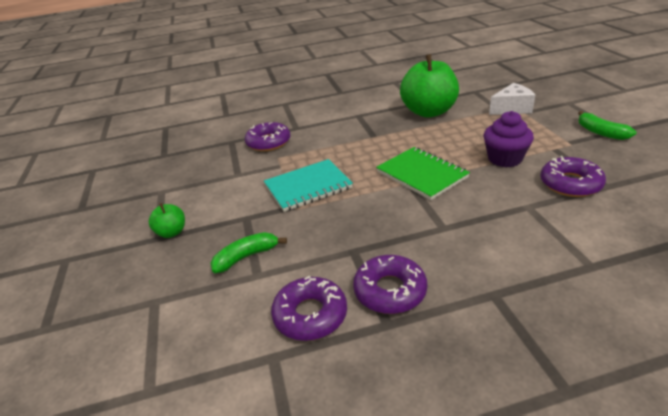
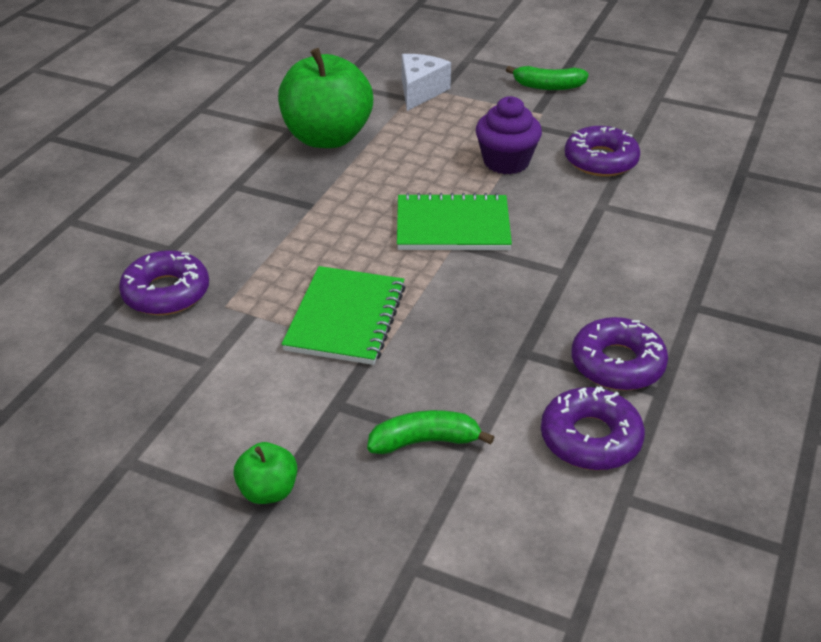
camera: 55 degrees left, 5 degrees up
(246, 257) = (425, 441): green banana -> green banana turned 75 degrees clockwise
(308, 187) = (345, 318): turquoise notebook -> green notebook

